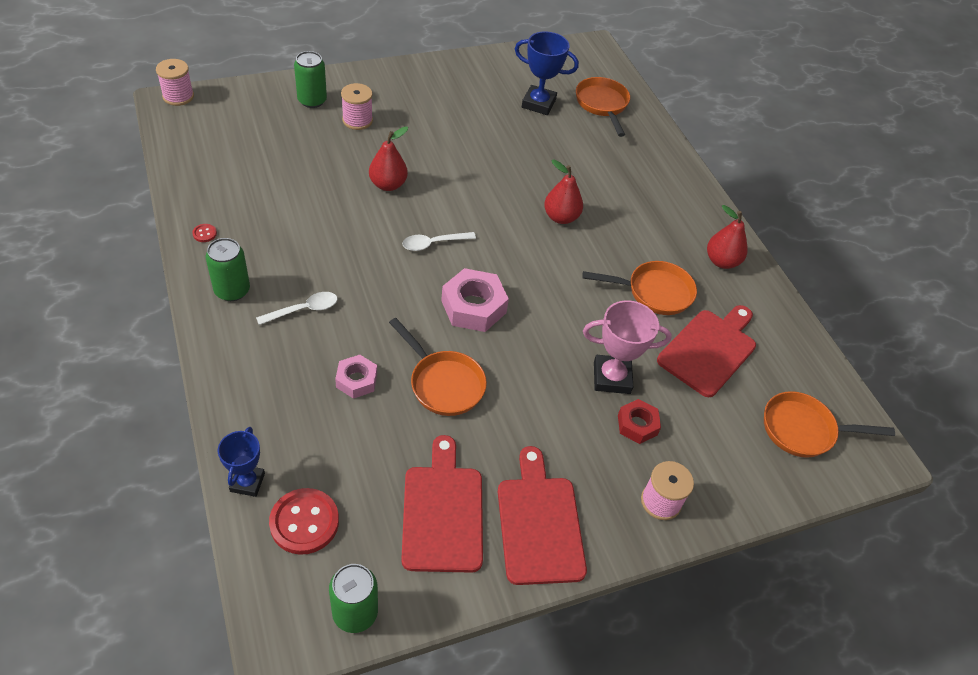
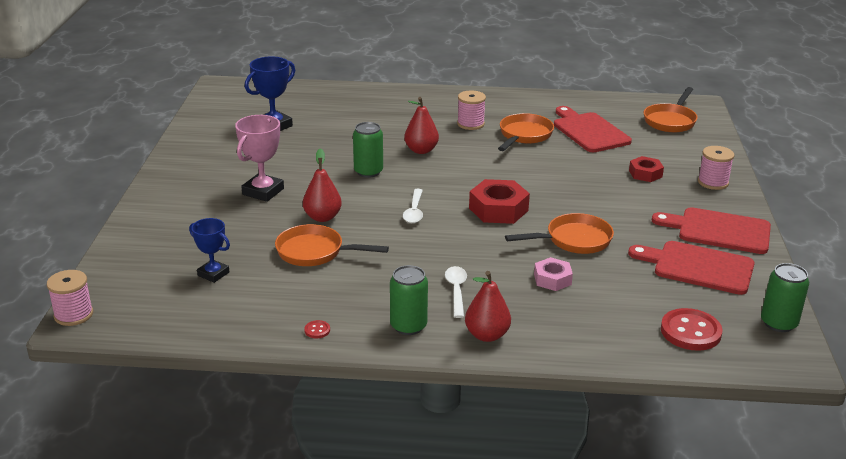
camera: 60 degrees left, 20 degrees down
(247, 482) = (641, 354): blue trophy -> blue trophy (213, 274)
(312, 100) = (163, 233): green can -> green can (368, 172)
(357, 120) = (217, 215): pink spool -> pink spool (470, 124)
(473, 307) = (498, 209): pink nut -> red nut
(602, 105) = (300, 101): orange pan -> orange pan (315, 252)
(611, 377) = (598, 172): pink trophy -> pink trophy (263, 191)
(721, 261) = (507, 104): red pear -> red pear (487, 335)

